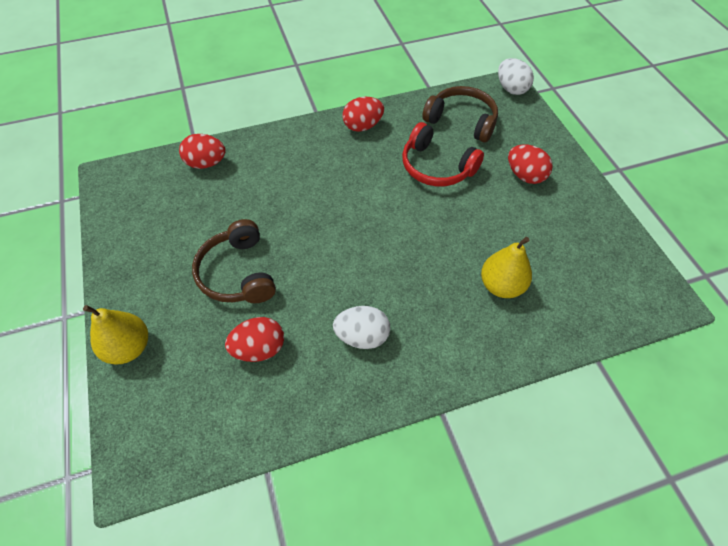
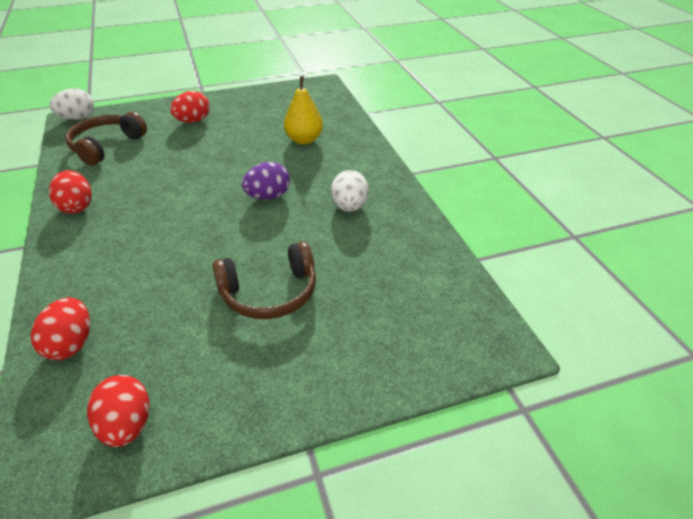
camera: 90 degrees left, 15 degrees down
(128, 348) = (366, 379): yellow pear -> none
(259, 349) = (363, 269): red egg -> red egg (127, 425)
(380, 259) = (268, 196): none -> purple egg
(436, 167) = (163, 163): red headphones -> none

